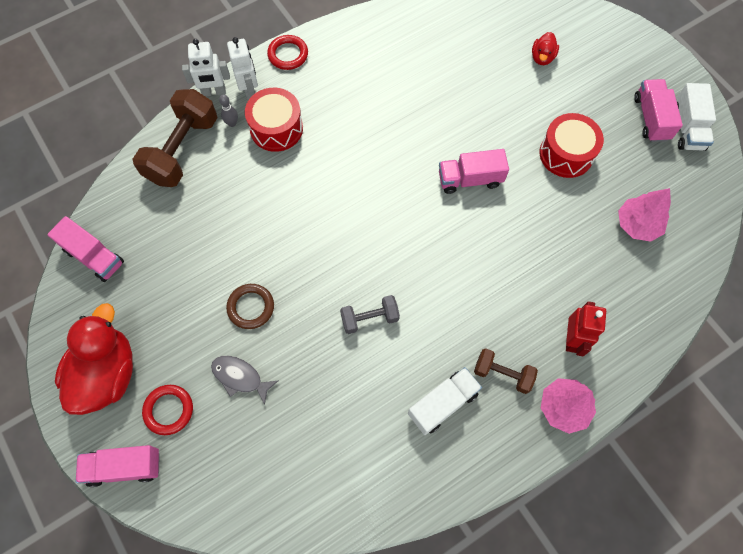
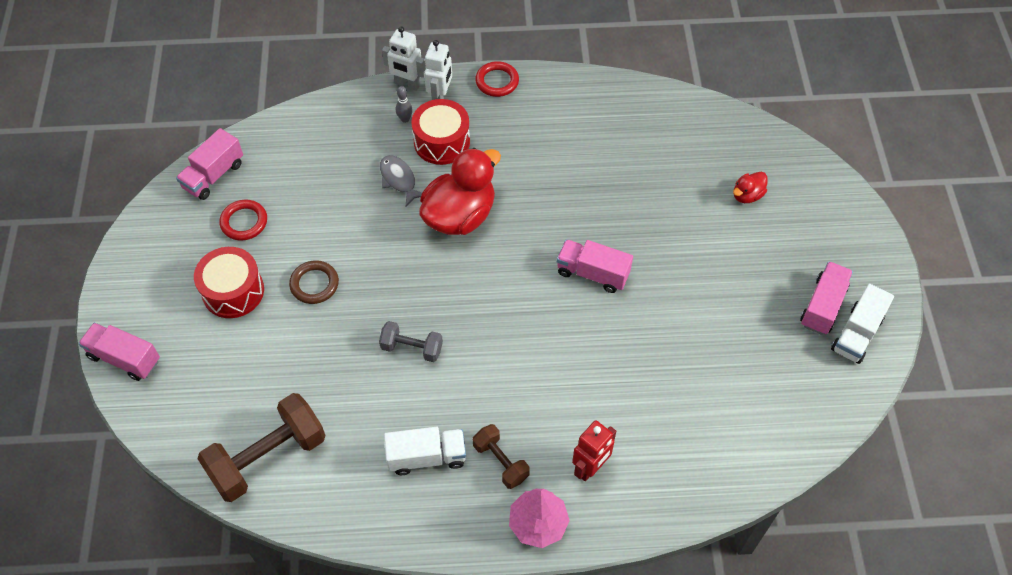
camera: 30 degrees right, 10 degrees down
(94, 256) = (213, 175): pink truck -> pink truck turned 60 degrees clockwise
(107, 374) = (160, 276): red duck -> red duck (460, 216)
(169, 410) = (189, 332): red ring -> red ring (244, 222)
(182, 150) = (346, 122): brown dumbbell -> brown dumbbell (268, 457)
(240, 377) = (265, 337): grey fish -> grey fish (399, 180)
(566, 154) = (707, 297): red drum -> red drum (233, 291)
(637, 224) = (734, 398): pink tree -> none

